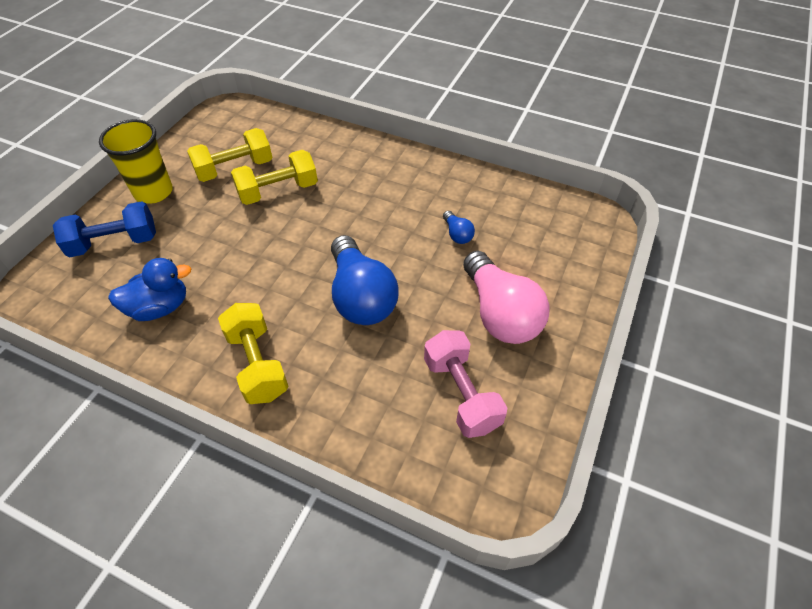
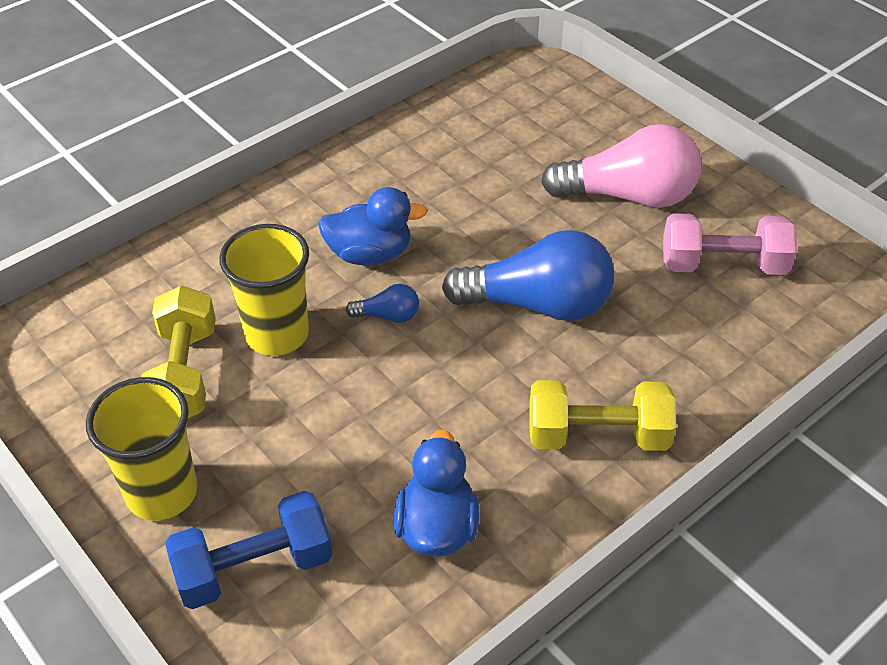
camera: 65 degrees left, 5 degrees down
(114, 243) = (254, 568): blue dumbbell -> blue dumbbell turned 60 degrees clockwise
(278, 191) = (277, 334): yellow dumbbell -> yellow cup
(361, 204) = (370, 254): none -> blue duck
(457, 234) = (485, 186): blue light bulb -> blue light bulb (388, 316)

